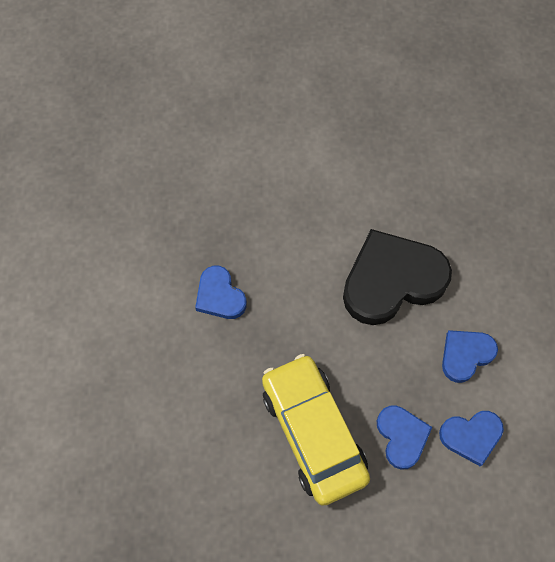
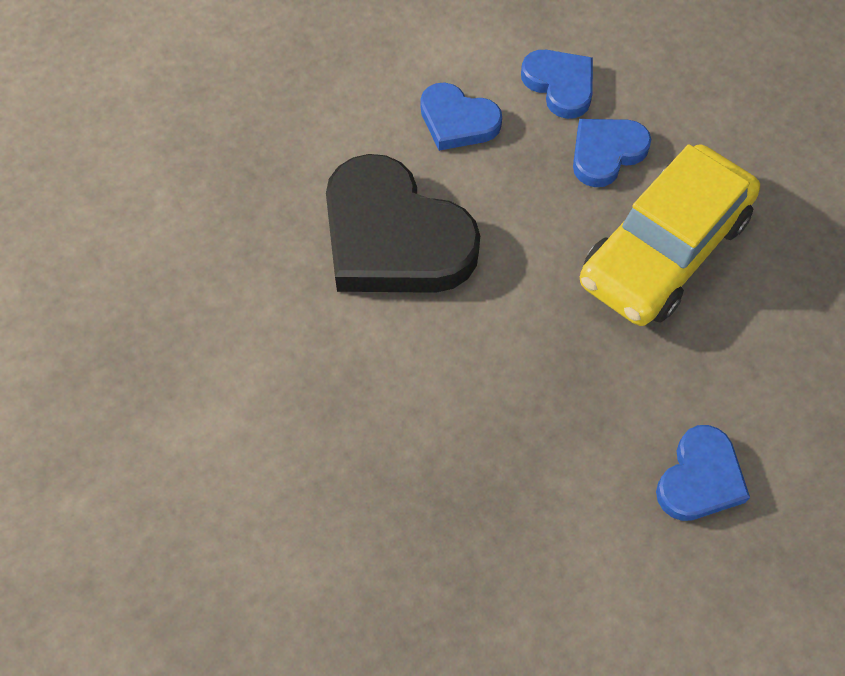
camera: 115 degrees left, 5 degrees down
(220, 296) = (542, 456): blue heart -> blue heart (700, 478)

